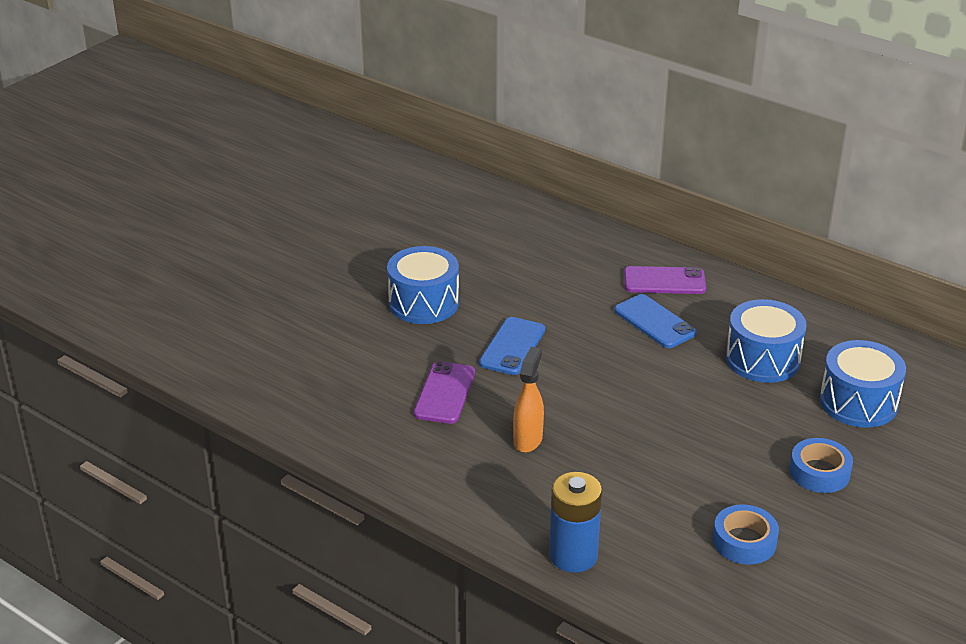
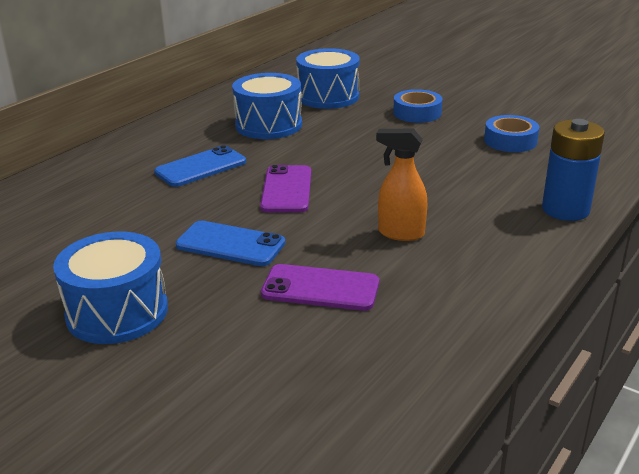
camera: 90 degrees left, 5 degrees down
(664, 281) = (130, 161): purple phone -> purple phone (286, 189)

